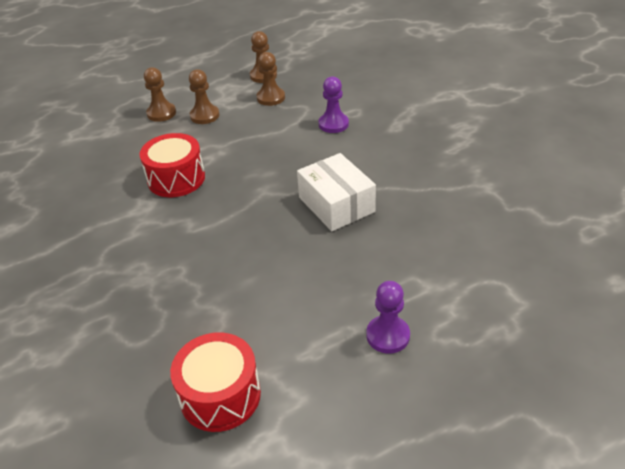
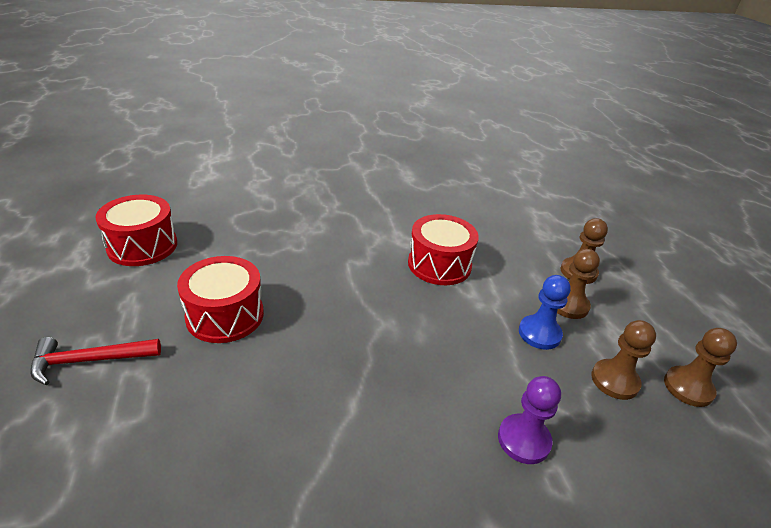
camera: 100 degrees right, 5 degrees down
(241, 125) = (539, 333): none -> blue pawn
(297, 279) = (225, 315): none -> red drum
(336, 204) = (323, 383): white box -> none
(388, 335) = (89, 361): purple pawn -> red hammer

